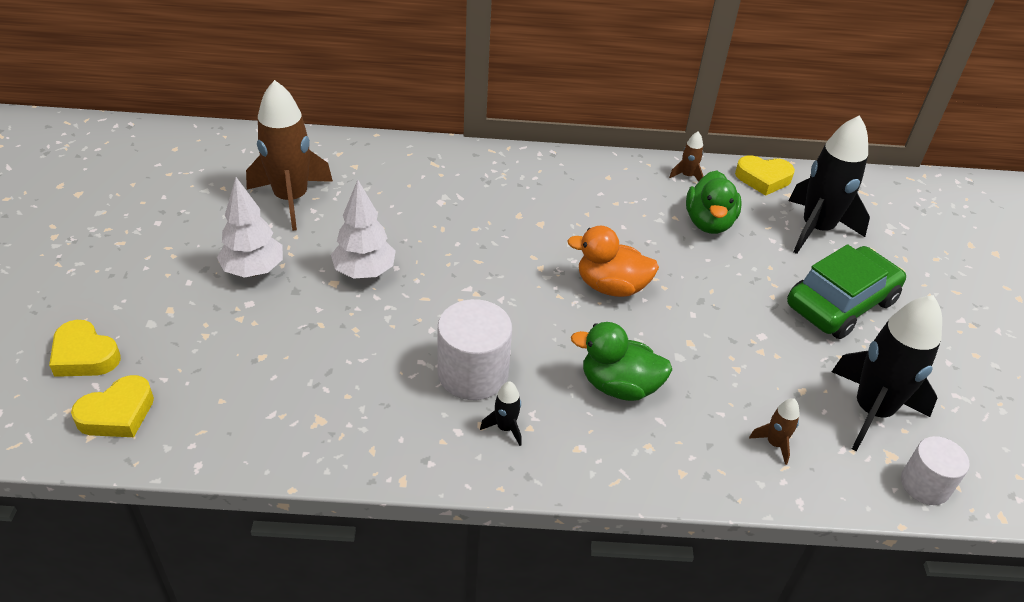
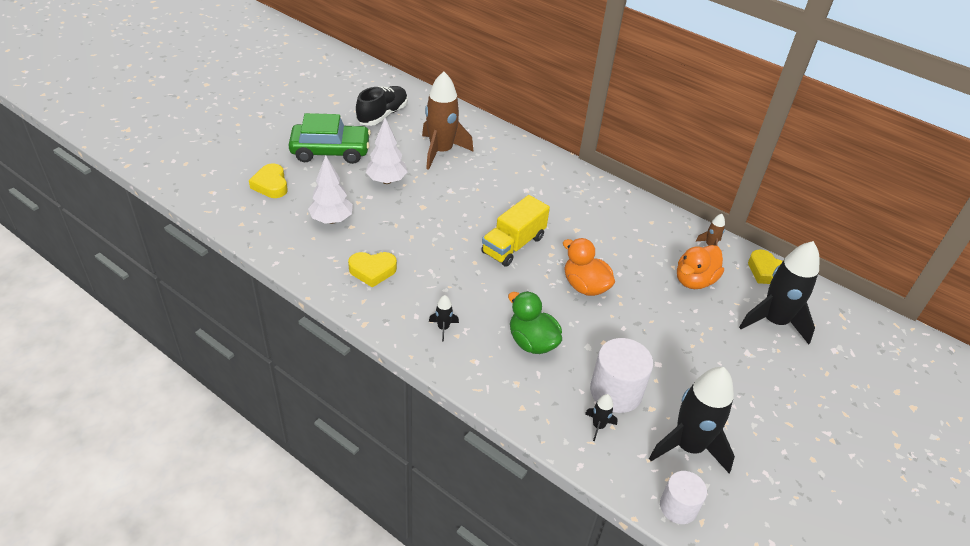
camera: 35 degrees right, 0 degrees up
(117, 413) = (262, 219): yellow heart -> yellow heart (372, 271)
(165, 183) = (382, 115): none -> black shoe
(364, 272) = (444, 209): white tree -> white tree (331, 220)
(473, 373) = (453, 291): white cylinder -> white cylinder (616, 391)
(489, 277) = (513, 245): none -> yellow truck
(709, 222) = (694, 280): green duck -> orange duck
(774, 443) = (598, 426): brown rocket -> black rocket
(841, 303) = (739, 374): green car -> green car (330, 151)

